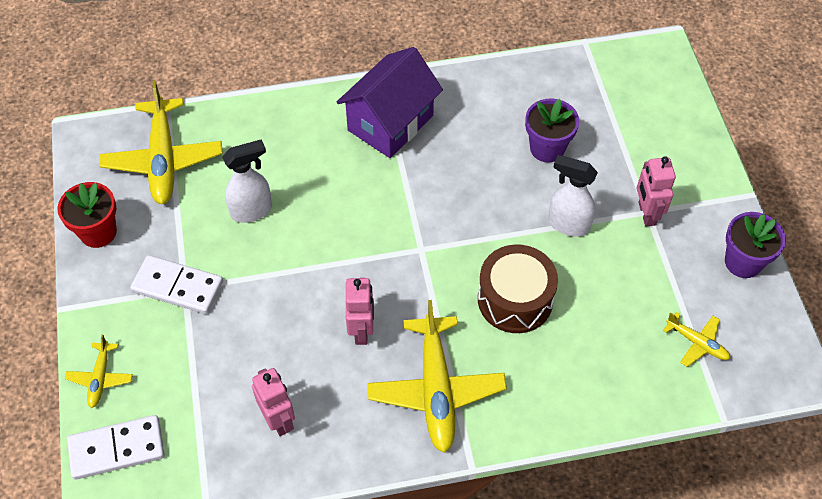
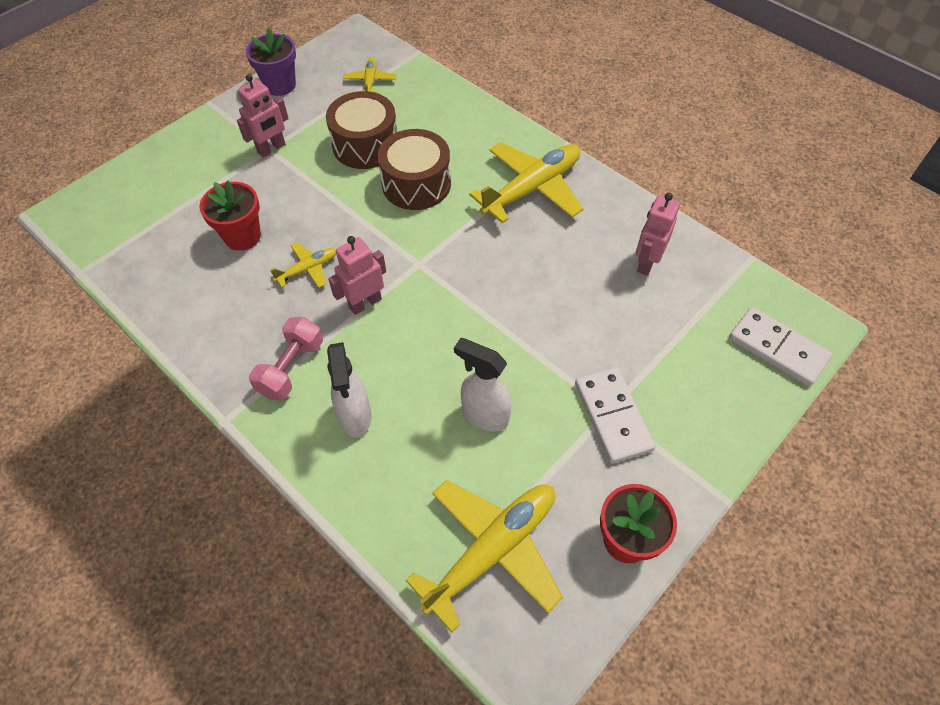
camera: 125 degrees left, 0 degrees up
(100, 378) = (745, 408): yellow plane -> yellow plane (308, 269)
(361, 330) = (527, 258): pink robot -> pink robot (365, 303)
(390, 123) = (291, 368): purple house -> pink dumbbell
(547, 148) = (242, 236): purple flower pot -> red flower pot
(567, 224) = (318, 187): white spray bottle -> white spray bottle (355, 417)
(599, 288) = (365, 145): none -> brown drum

